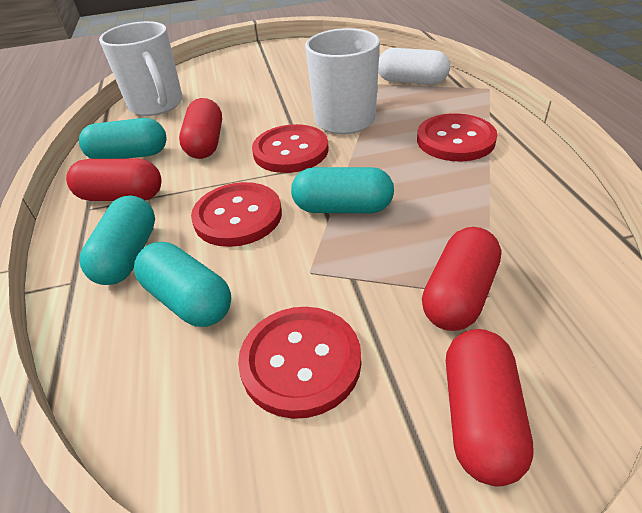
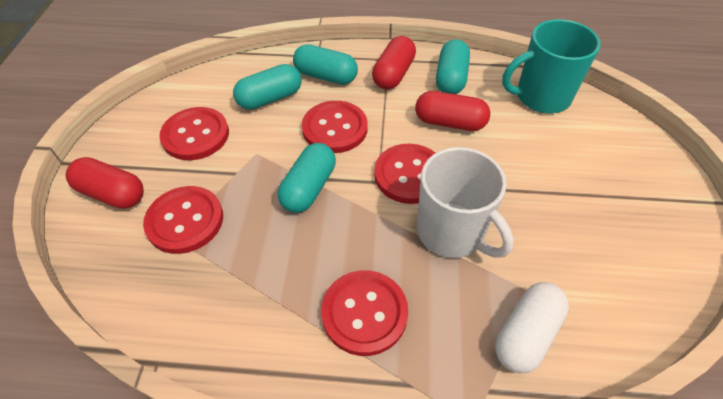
camera: 105 degrees right, 10 degrees up
(156, 105) = (541, 97): white mug -> turquoise mug
(459, 295) = (185, 221): red capsule -> red button

